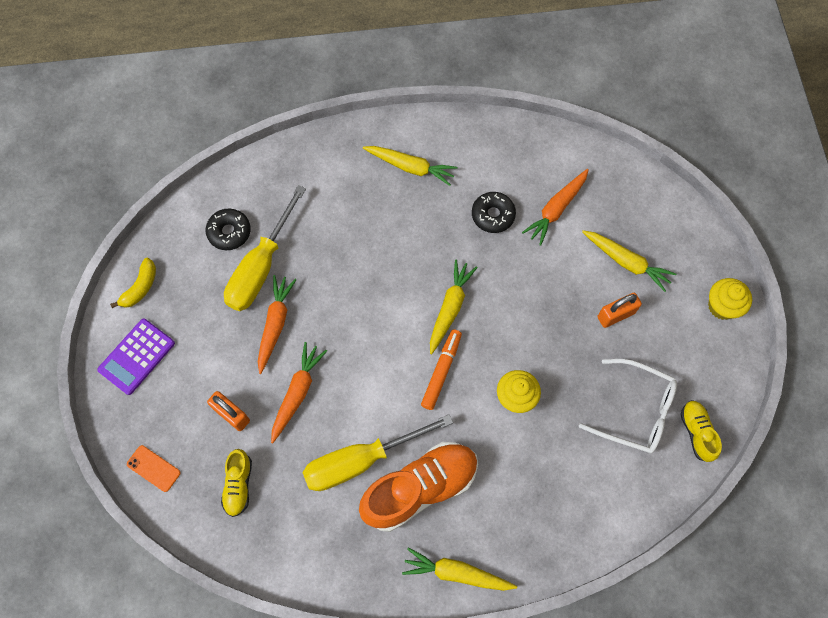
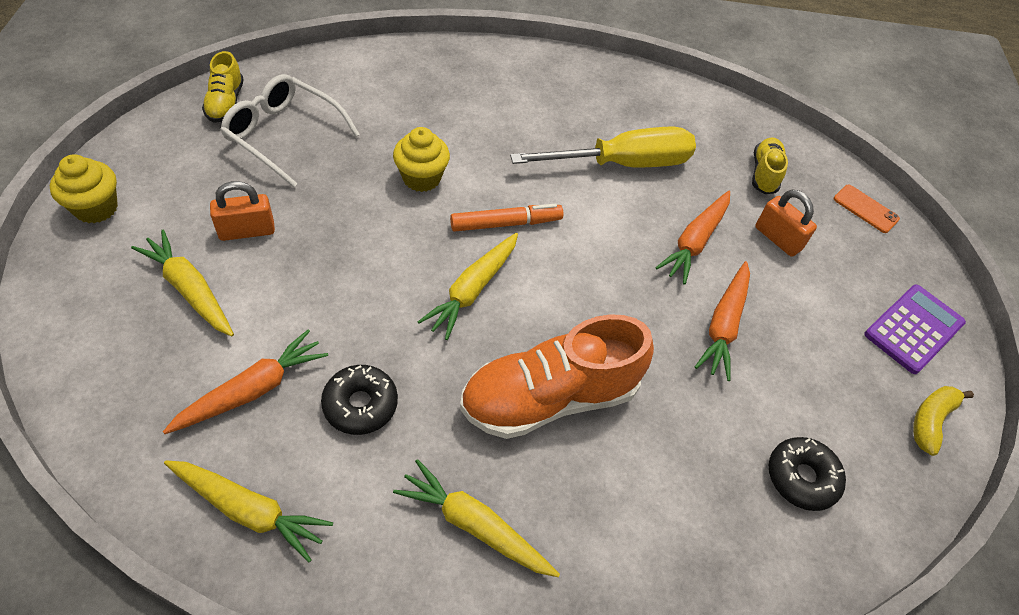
camera: 175 degrees left, 15 degrees down
(261, 267) = (746, 409): yellow screwdriver -> none
(420, 488) = (560, 128): orange shoe -> orange shoe (549, 398)
(441, 371) = (506, 223): orange marker -> orange marker turned 135 degrees counterclockwise
(456, 573) = (538, 63): yellow carrot -> yellow carrot (249, 510)

